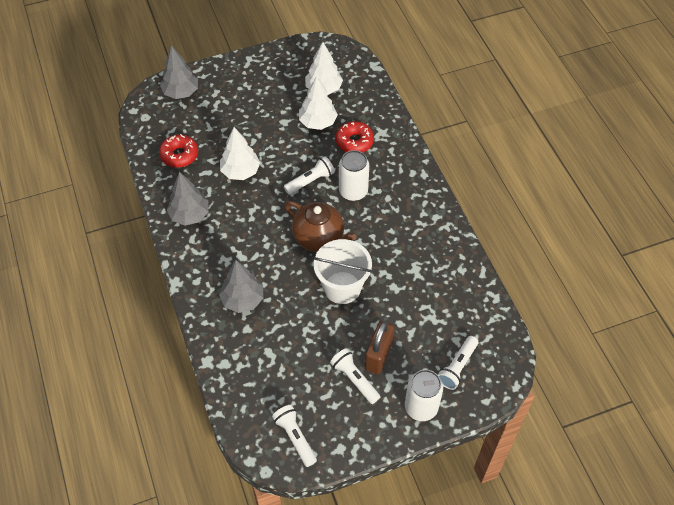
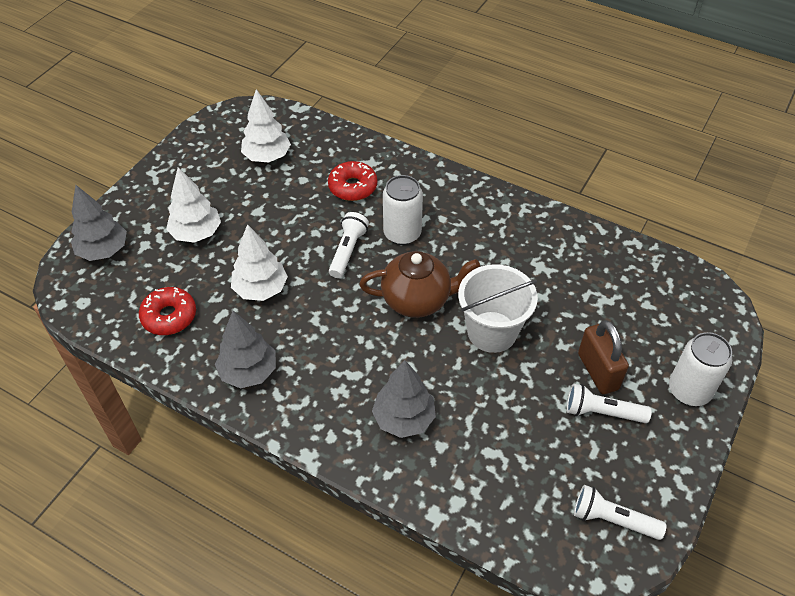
camera: 40 degrees left, 5 degrees down
(318, 122) = (295, 191): white tree -> white tree (196, 233)
(457, 367) = (676, 328): white flashlight -> none

